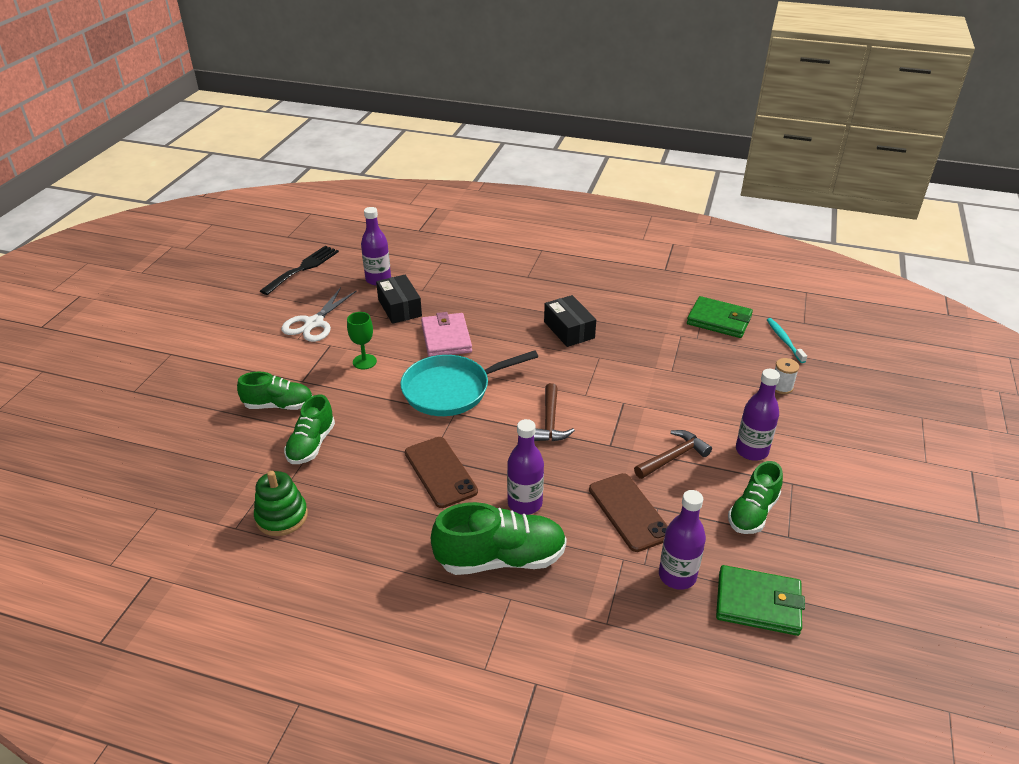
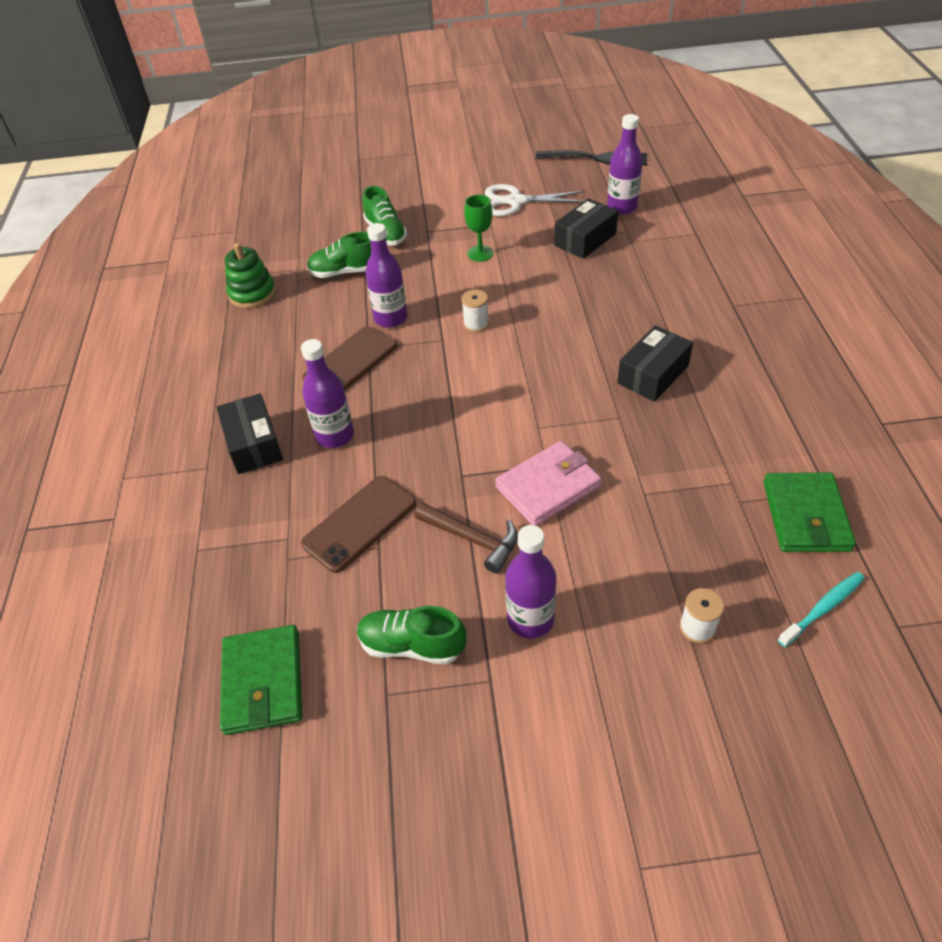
camera: 70 degrees right, 10 degrees up
(446, 338) = (559, 289): pink wallet -> pink wallet (548, 486)
(451, 390) = (476, 324): turquoise pan -> white spool
(501, 559) = (254, 444): green shoe -> black box
(550, 421) = (472, 413): brown hammer -> none
(677, 576) = (279, 592): purple bottle -> purple bottle (390, 318)

